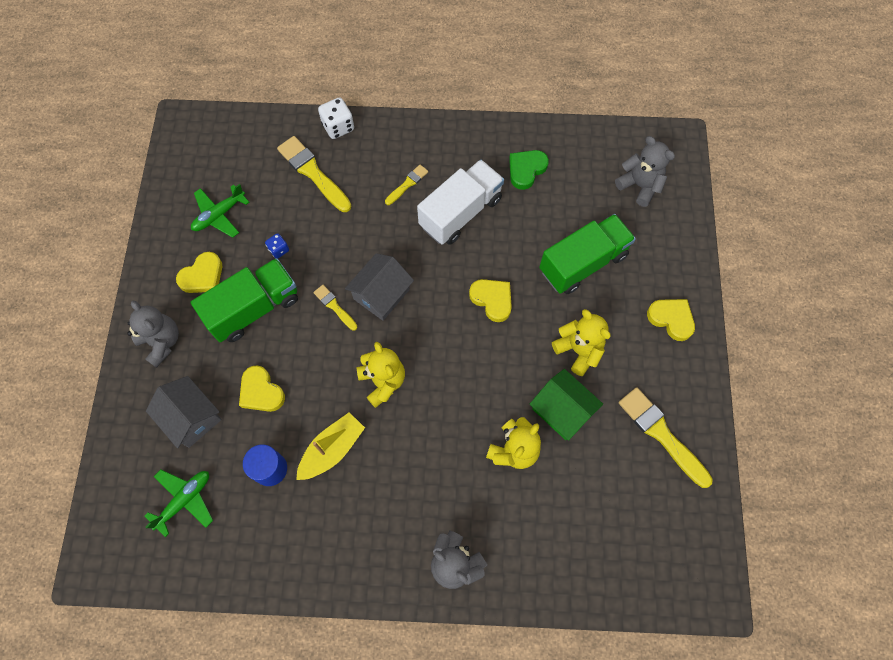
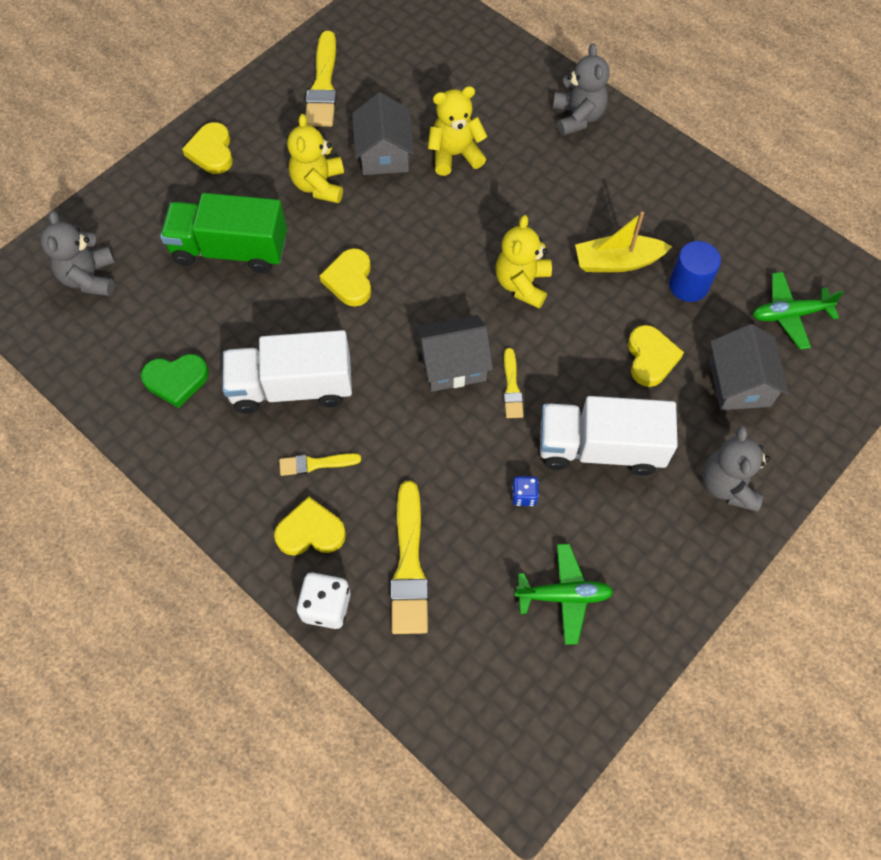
camera: 140 degrees left, 5 degrees down
(203, 276) = (634, 529): yellow heart -> yellow heart (310, 531)
(254, 308) = (600, 448): green truck -> white truck
(562, 410) = (384, 154): green house -> grey house

